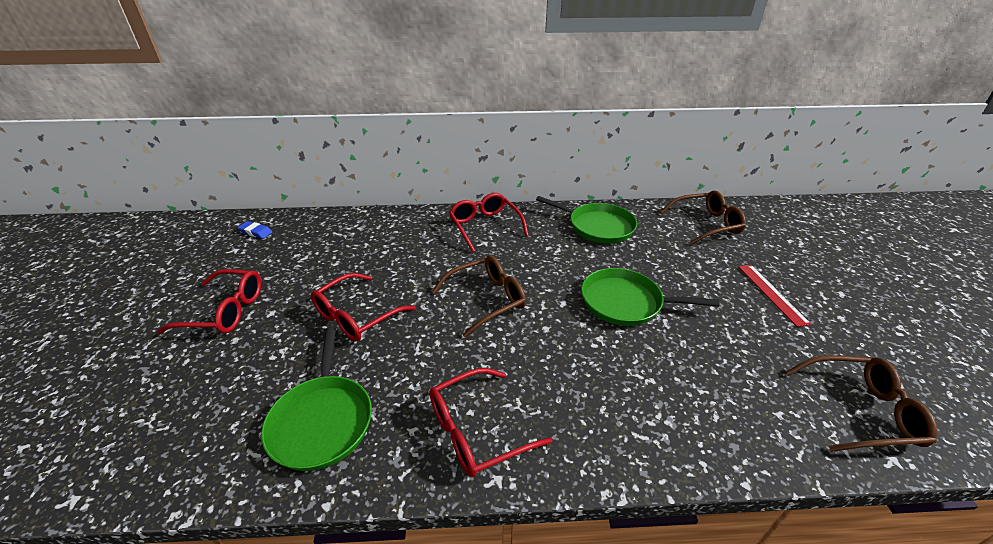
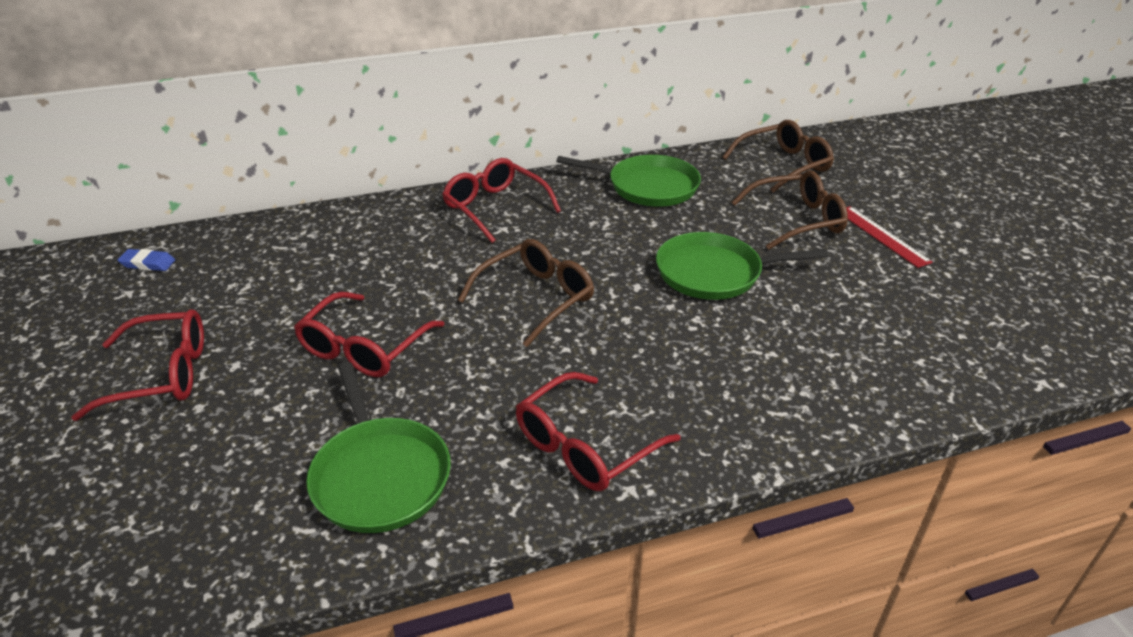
camera: 15 degrees left, 0 degrees up
(861, 411) = (1002, 342): brown glasses -> brown glasses (797, 220)

